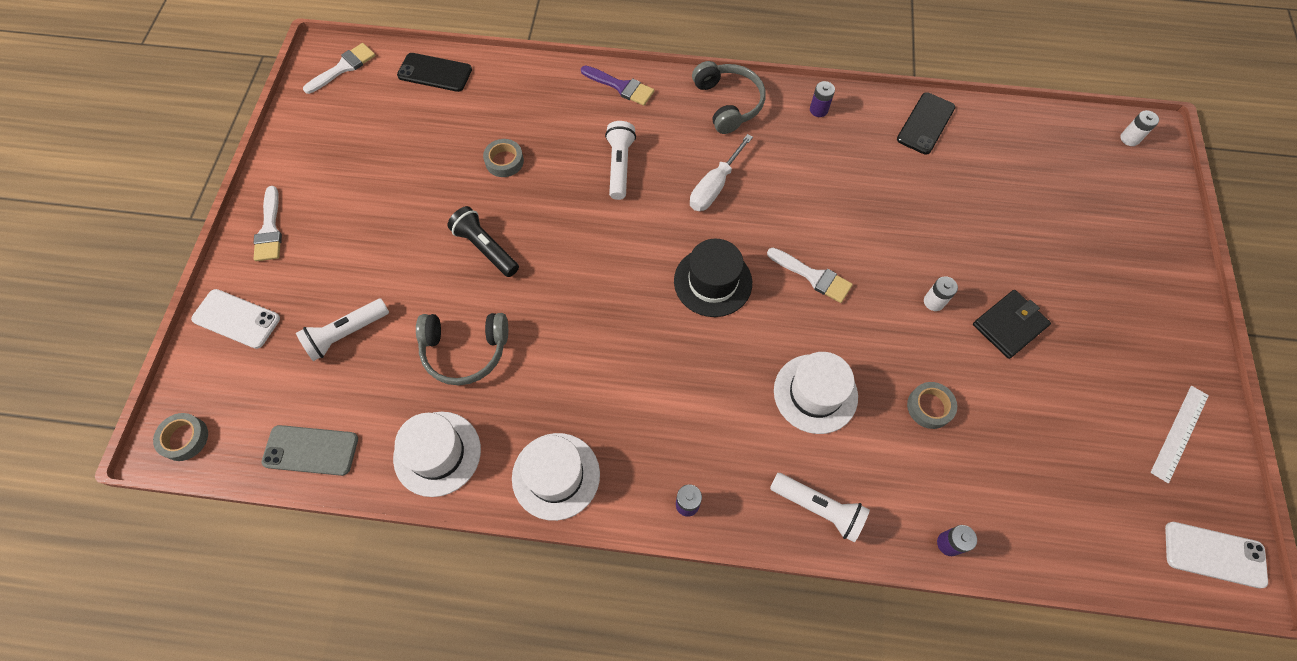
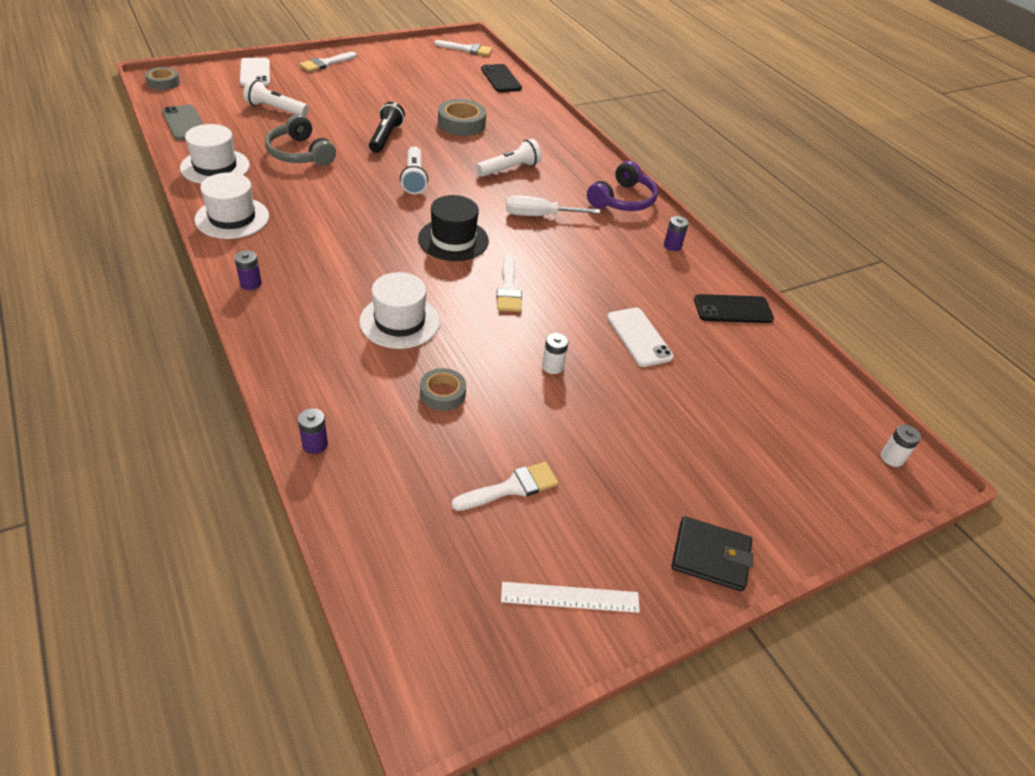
camera: 50 degrees right, 20 degrees down
(504, 161) = (461, 123): grey tape -> grey tape, size x1.55
(621, 87) = (578, 149): purple brush -> none
(728, 103) = (622, 200): grey headphones -> purple headphones
(818, 508) = (295, 353): white flashlight -> white flashlight (414, 178)
(1009, 325) = (575, 424): black wallet -> black wallet (710, 556)
(1059, 413) = (511, 487): none -> white brush
(1214, 554) = (444, 670): white phone -> white phone (639, 337)

